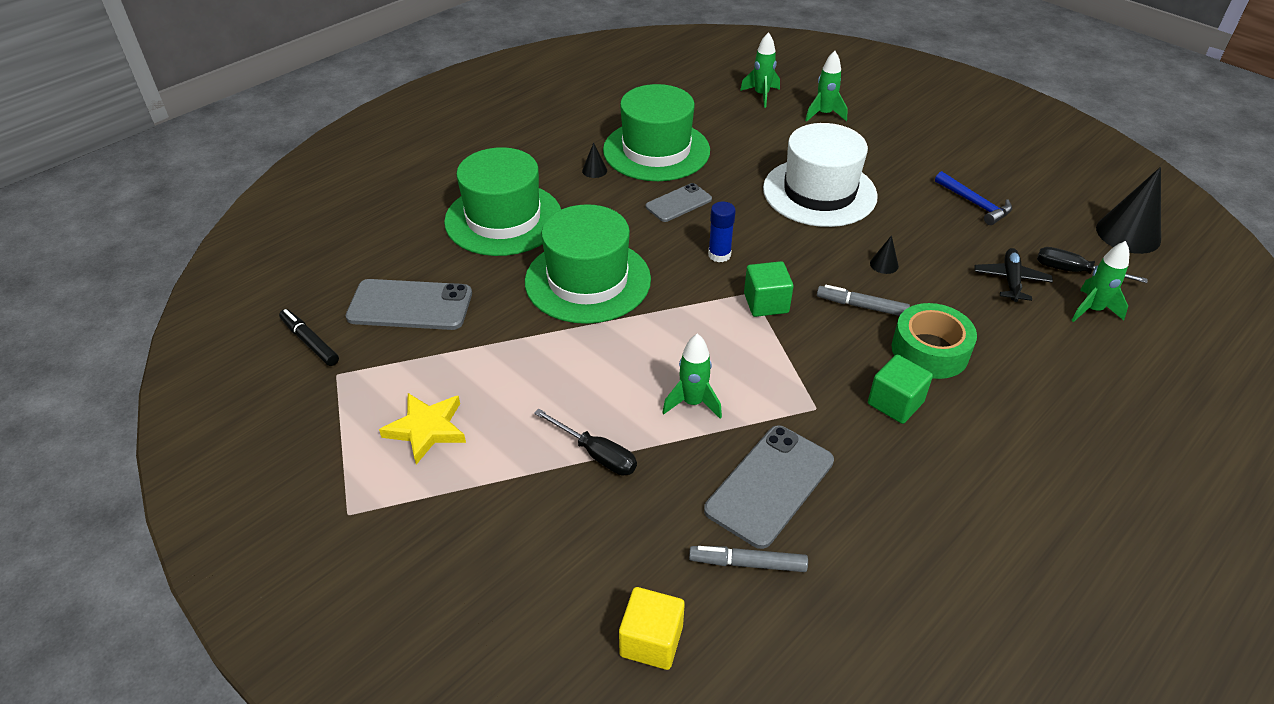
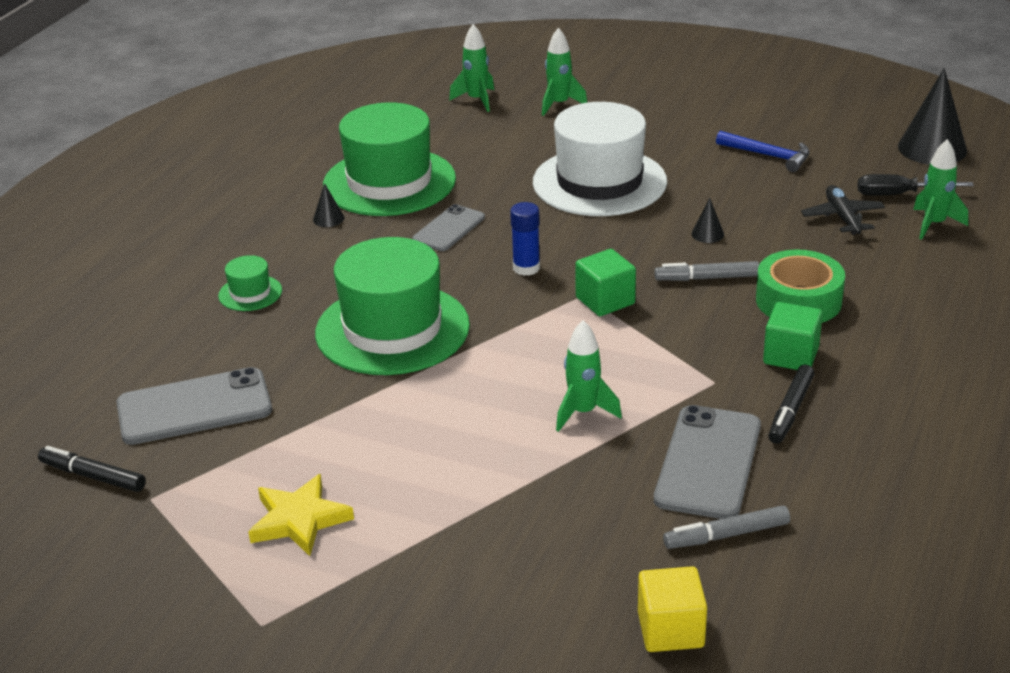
camera: 20 degrees left, 10 degrees down
(503, 219) = (250, 293): green hat -> green hat, size x0.43
(596, 454) = (509, 488): black screwdriver -> none
(867, 457) = (790, 411): none -> black marker

